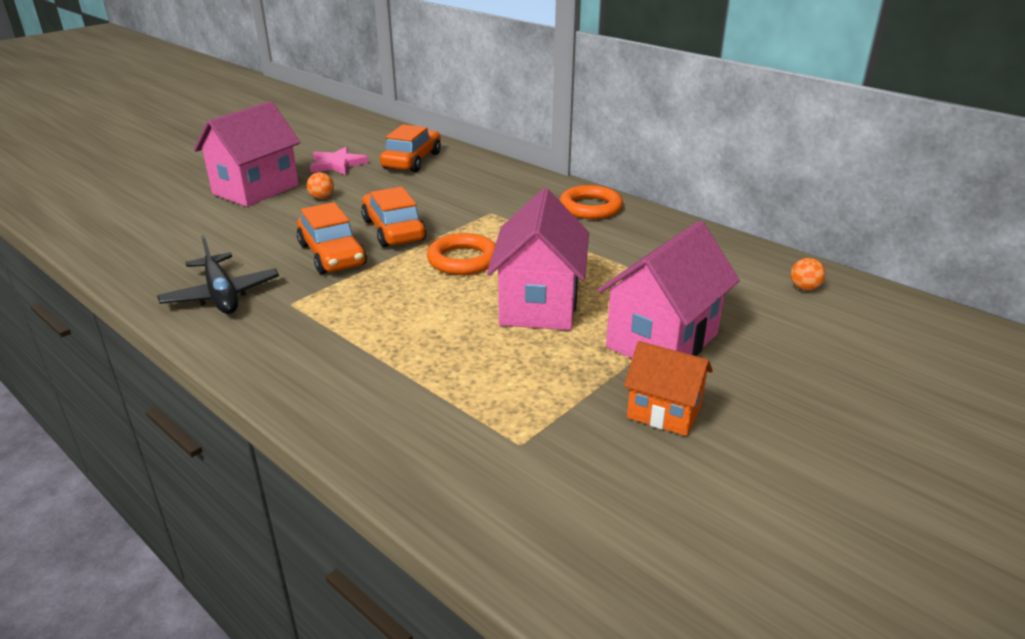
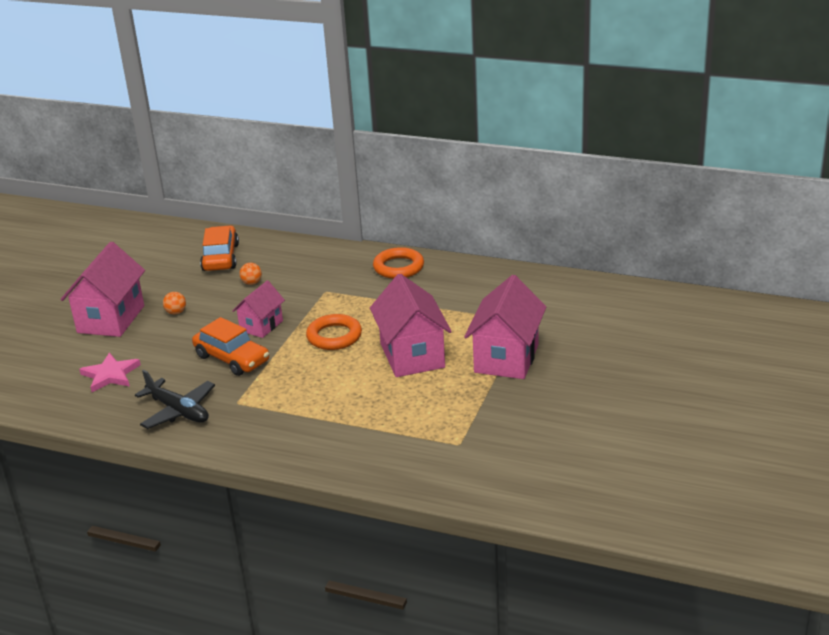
camera: 20 degrees left, 0 degrees up
(337, 164) = (158, 277): pink star -> pink star (110, 375)
(393, 230) = (261, 326): orange car -> pink house
(664, 412) = (530, 402): orange house -> none
(804, 288) = (578, 296): orange ball -> orange ball (252, 283)

